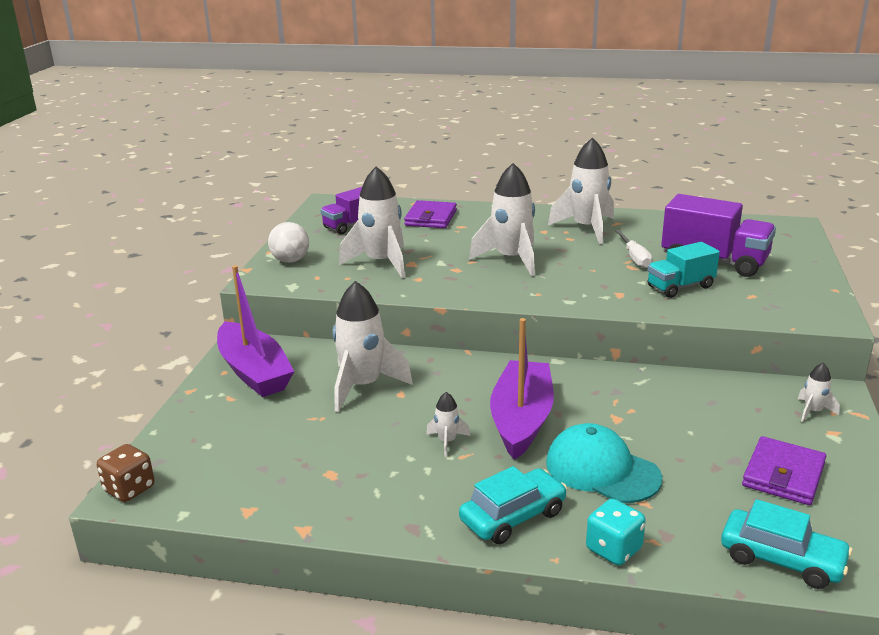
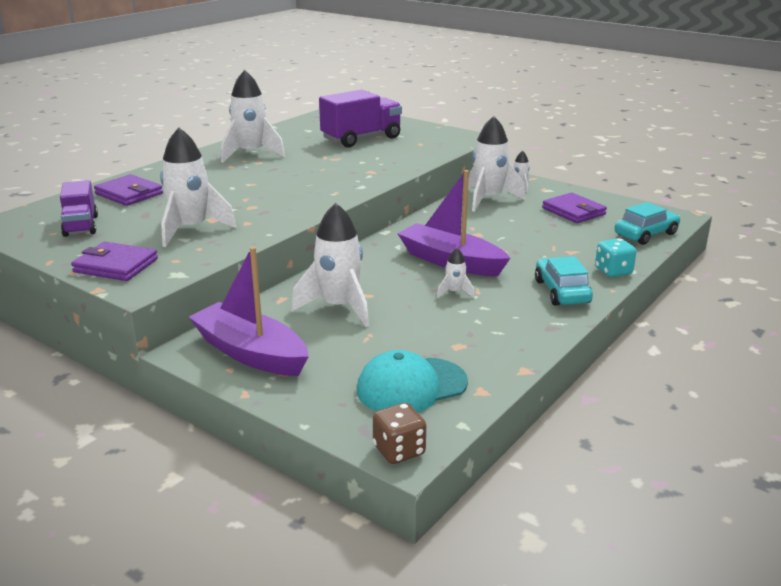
camera: 65 degrees left, 0 degrees up
(254, 372) = (251, 353): purple boat -> purple boat turned 135 degrees counterclockwise
(290, 261) = (116, 265): white ball -> purple wallet
(511, 259) = (265, 186): white rocket -> white rocket (488, 199)
(602, 470) = (531, 253): turquoise cap -> turquoise cap (411, 386)
(634, 258) = (323, 154): white screwdriver -> none
(680, 287) = (384, 155): turquoise truck -> none

